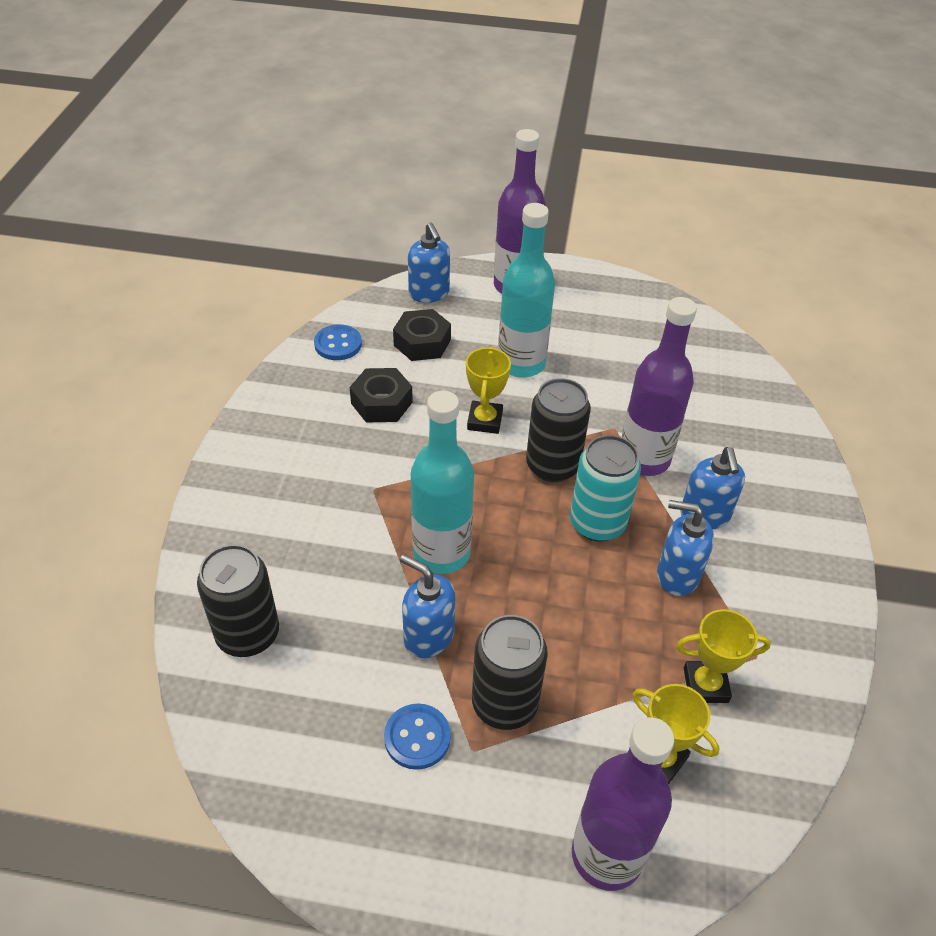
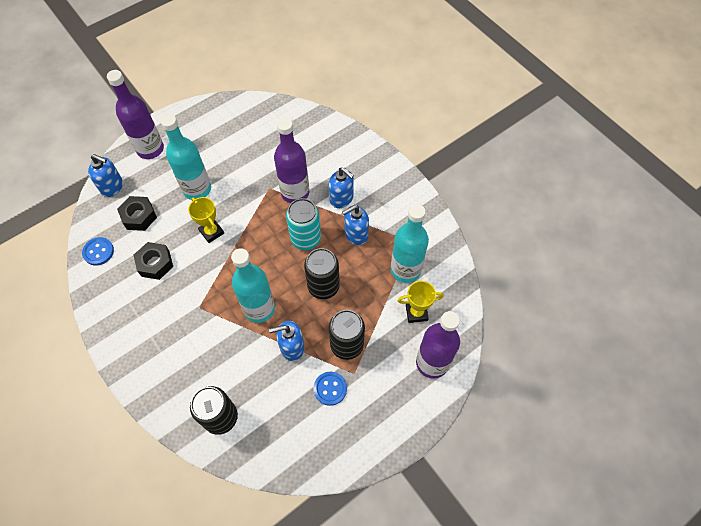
camera: 45 degrees left, 15 degrees up
(552, 466) = (262, 228): black can -> black can (323, 286)
(705, 685) = (405, 270): yellow trophy -> turquoise bottle

